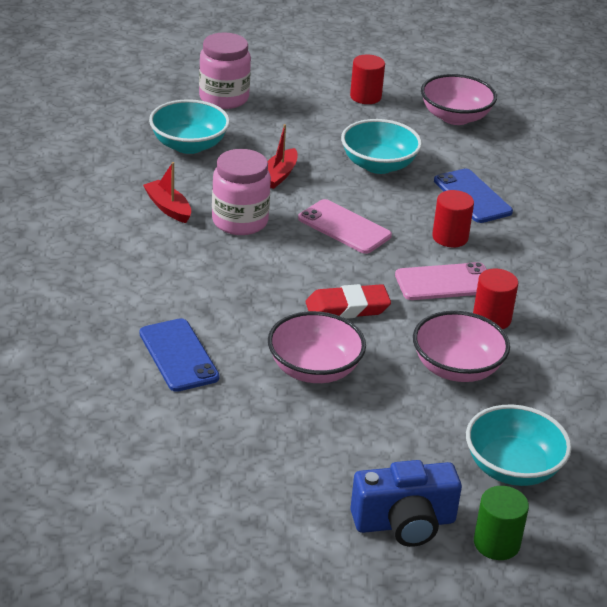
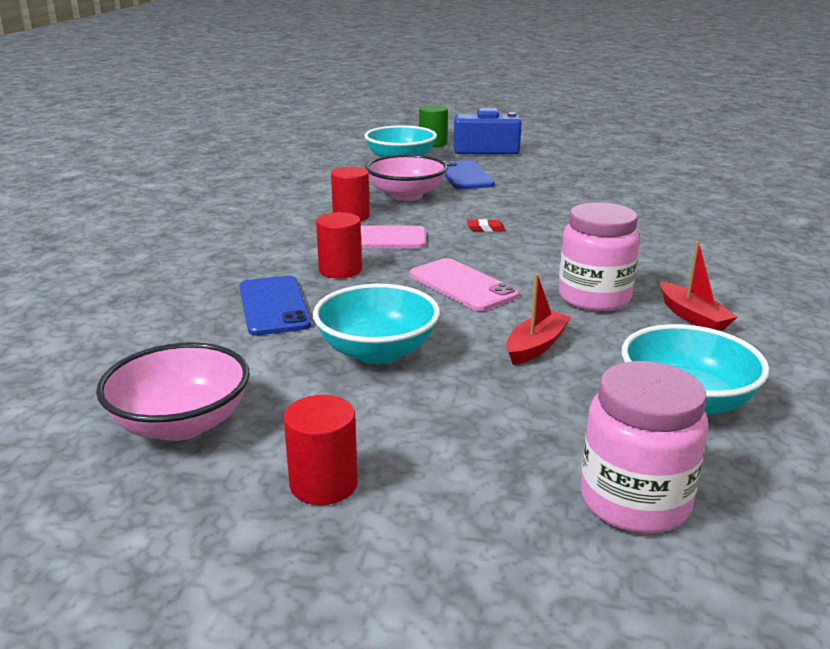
camera: 165 degrees left, 10 degrees down
(178, 355) = (647, 212): blue phone -> blue phone (465, 176)
(314, 369) = (528, 200): pink bowl -> none
(347, 308) = (485, 229): red eraser -> red eraser, size x0.47

